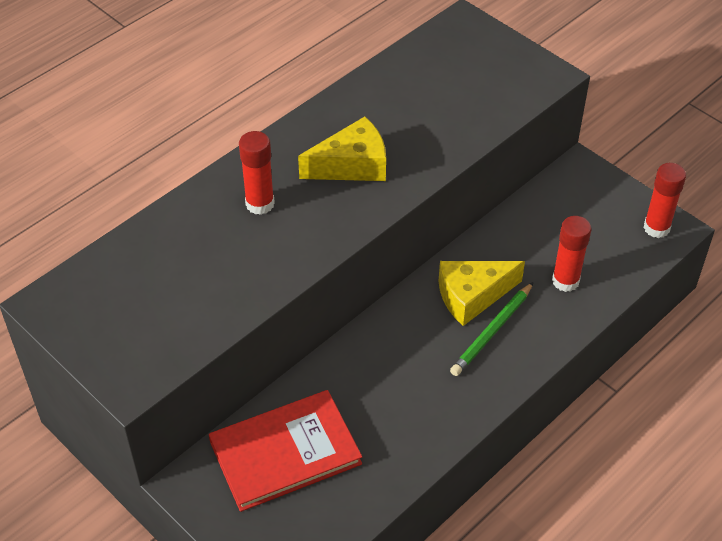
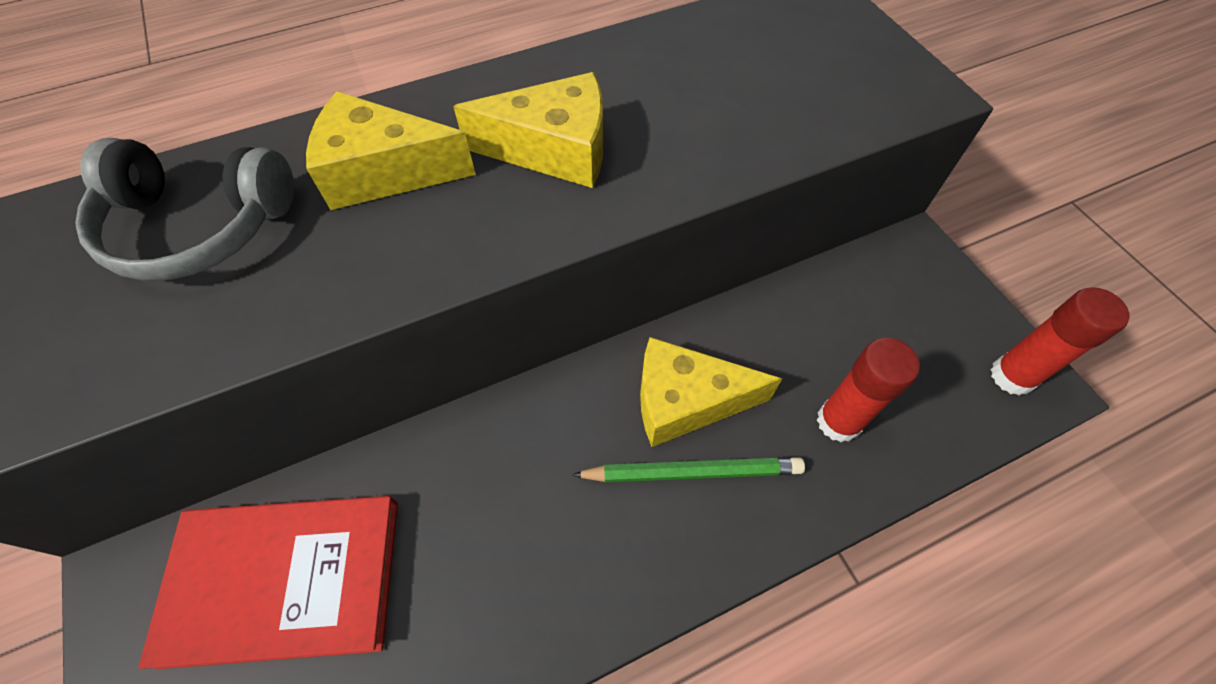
camera: 20 degrees right, 10 degrees up
(173, 261) = (198, 226): none -> grey headphones
(260, 204) = (384, 172): red glue stick -> yellow cheese
(492, 331) = (692, 472): green pencil -> green pencil turned 150 degrees counterclockwise

